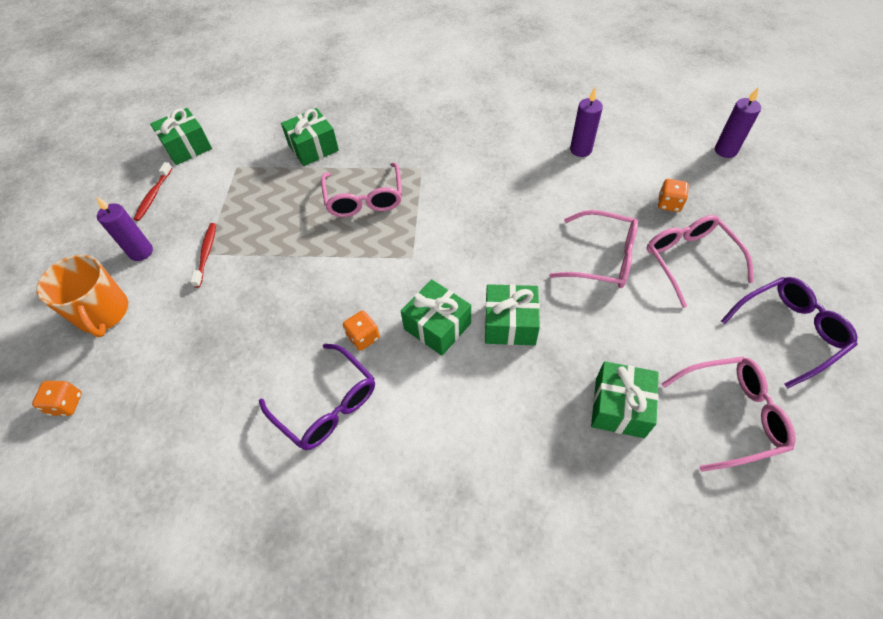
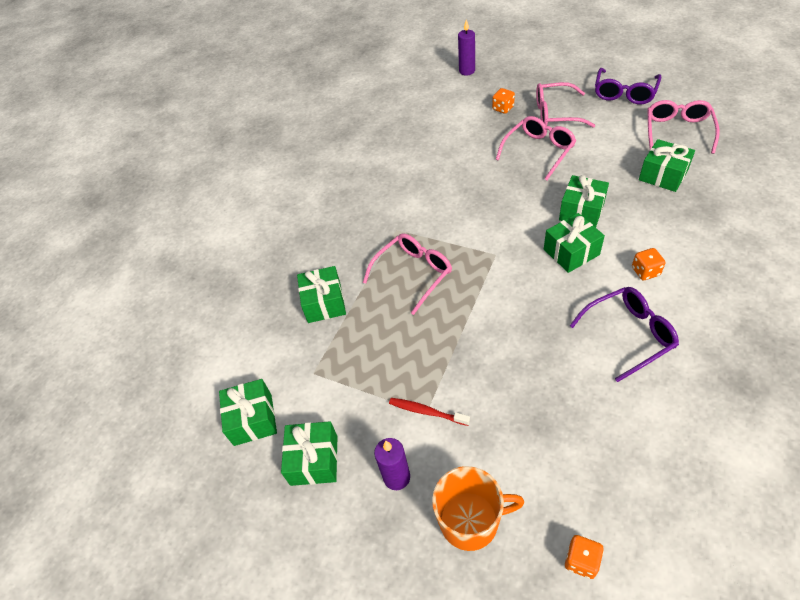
camera: 65 degrees left, 5 degrees down
(153, 195) = (314, 460): red toothbrush -> green gift
(363, 337) = (568, 300): orange dice -> orange dice (645, 271)
(364, 198) = (413, 274): pink glasses -> pink glasses turned 60 degrees counterclockwise
(580, 150) = (428, 135): purple candle -> none
(788, 332) = (624, 92): purple glasses -> purple glasses turned 150 degrees counterclockwise

